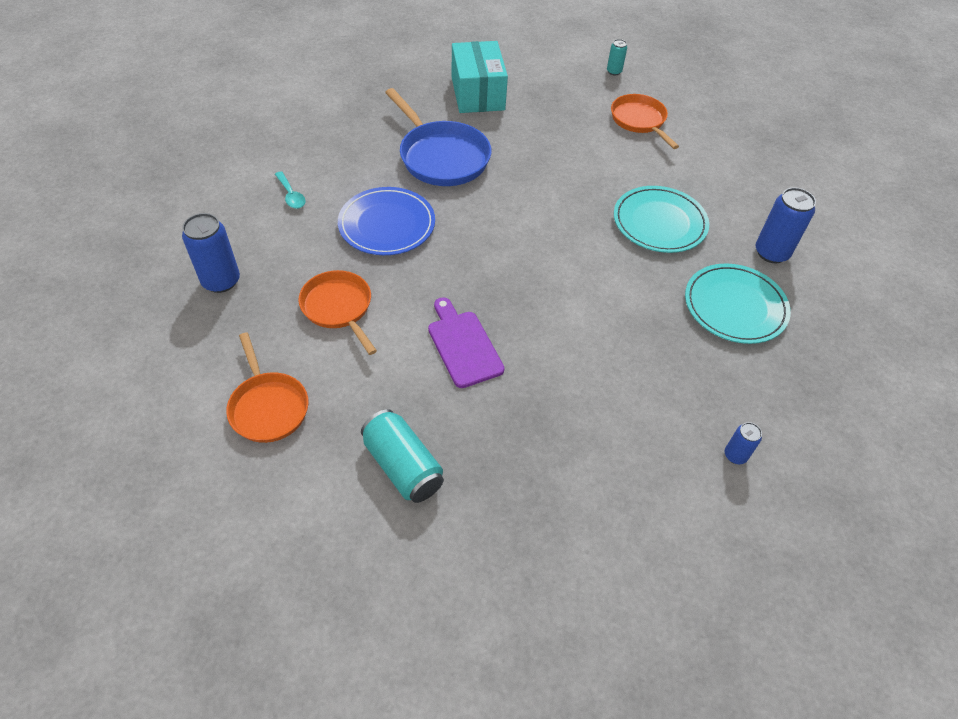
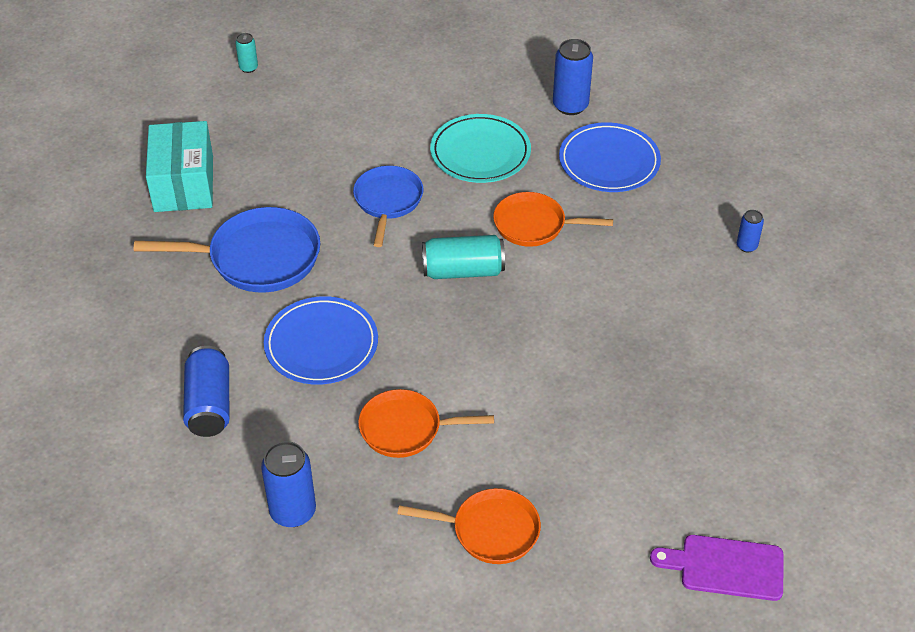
camera: 55 degrees left, 5 degrees down
(291, 195) = (209, 404): turquoise spoon -> blue can
(403, 466) = (622, 457): turquoise can -> turquoise can (463, 271)
(463, 345) = (520, 357): purple cutting board -> purple cutting board (726, 567)
(477, 93) = (183, 184): turquoise box -> turquoise box turned 60 degrees clockwise
(556, 195) = (388, 201): none -> blue pan
(640, 121) = (338, 91): orange pan -> orange pan (534, 225)
(735, 306) = (609, 161): turquoise plate -> blue plate

